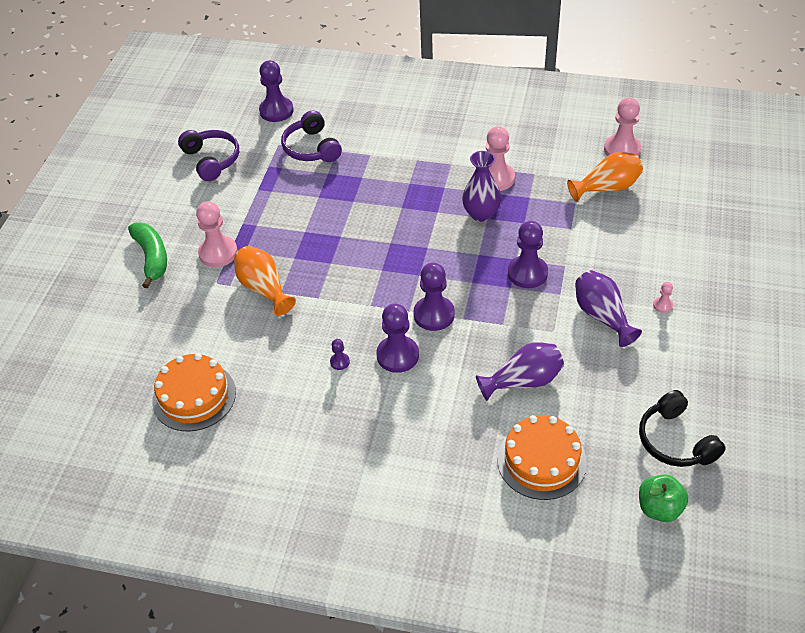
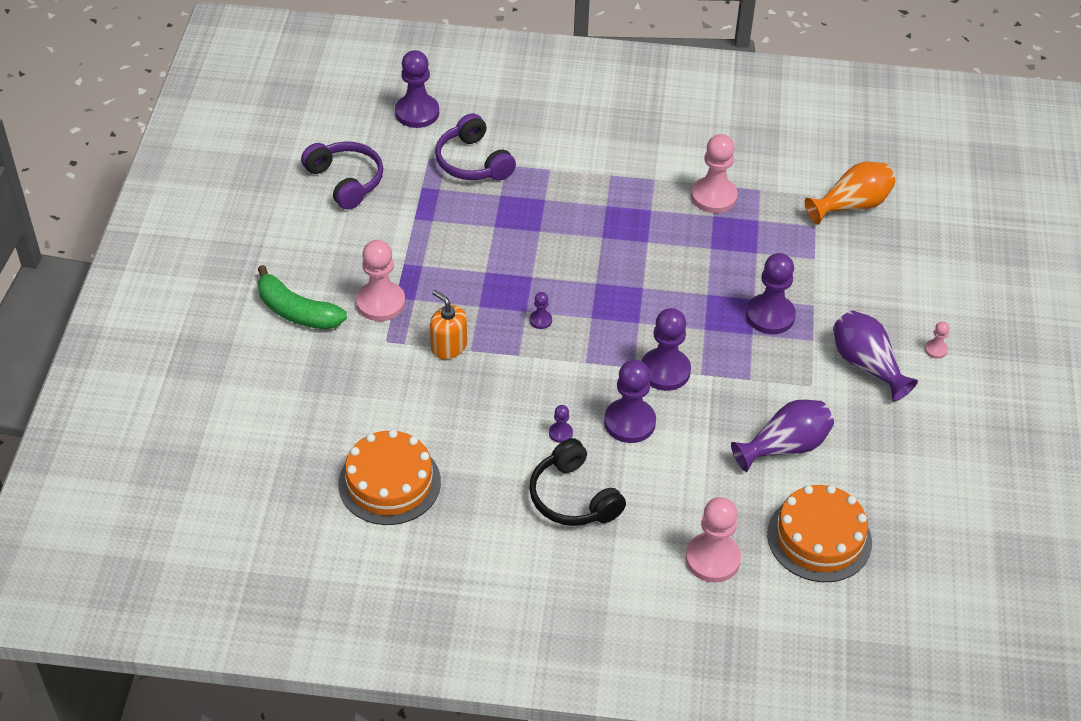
camera: 10 degrees left, 0 degrees up
(152, 257) = (296, 311): green banana -> green banana turned 150 degrees clockwise
(264, 289) = (448, 346): orange vase -> orange soap dispenser
(341, 270) = (540, 320): none -> purple pawn
(481, 214) = (702, 243): purple vase -> none
(622, 150) = (863, 156): pink pawn -> pink pawn (712, 559)
(659, 508) = (960, 585): green apple -> none
(675, 441) = (968, 508): black headphones -> black headphones (573, 497)

